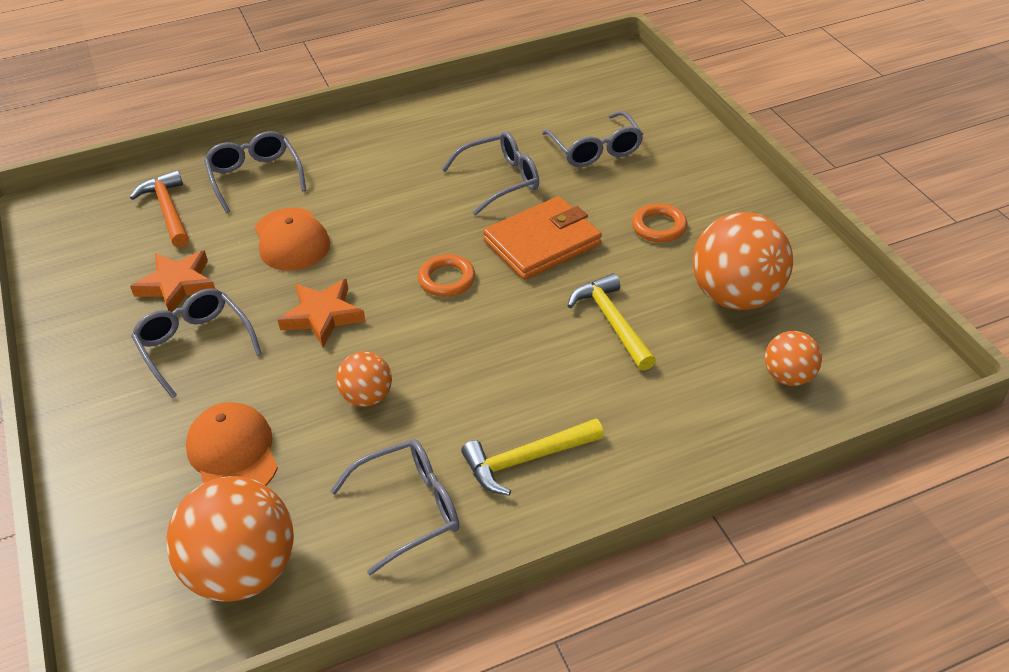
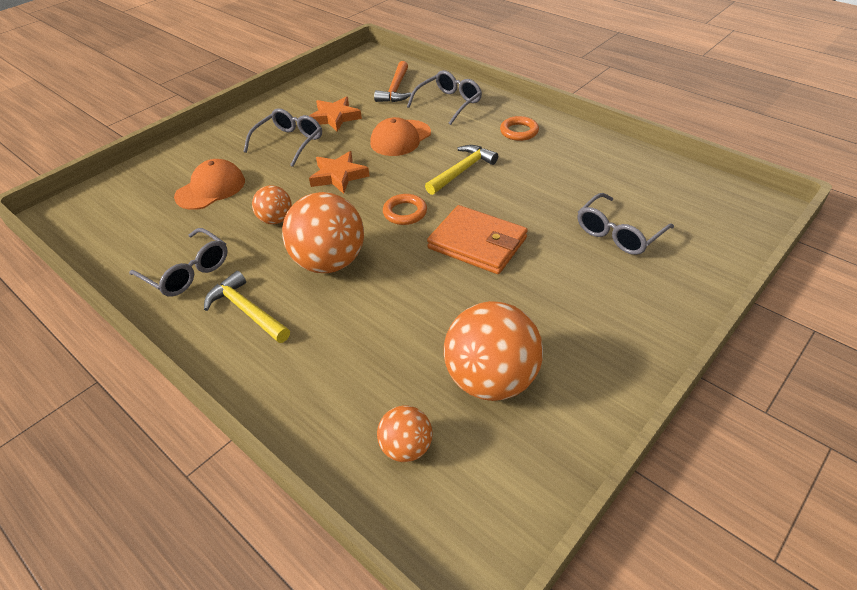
camera: 65 degrees right, 0 degrees up
(168, 210) = (395, 89): orange hammer -> orange hammer turned 150 degrees clockwise
(243, 571) = (126, 226): orange ball -> orange ball (329, 262)
(500, 180) = (534, 198): grey glasses -> none
(612, 322) = (411, 310): yellow hammer -> yellow hammer (462, 171)
(659, 227) = (548, 302): orange ring -> orange ring (519, 131)

